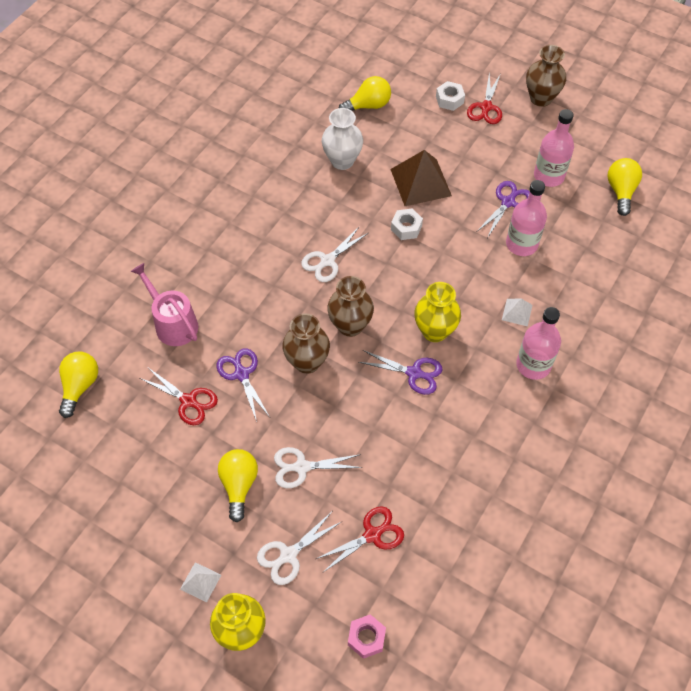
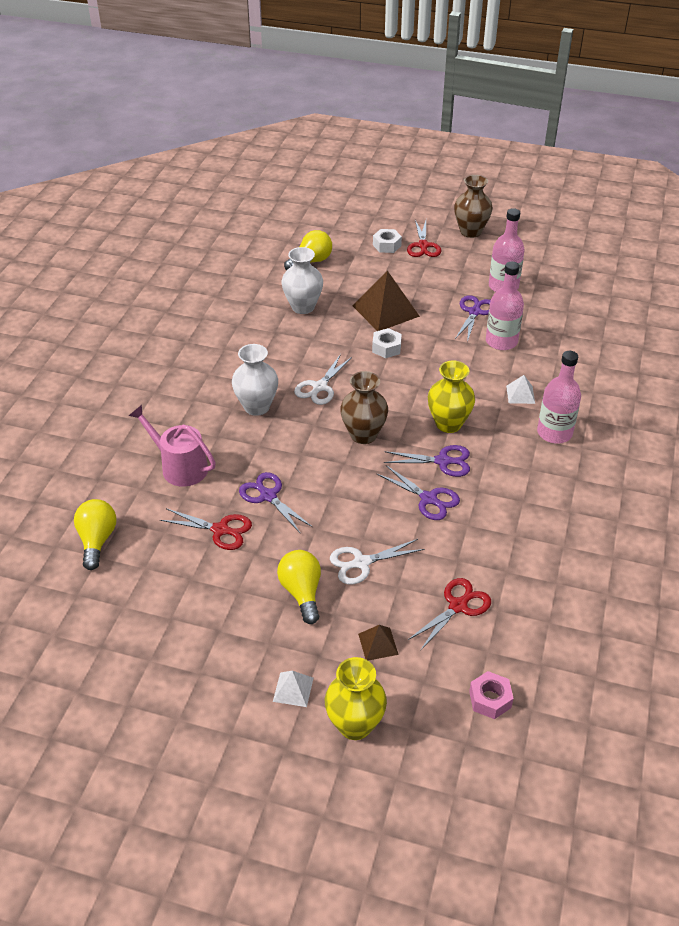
camera: 15 degrees left, 15 degrees down
(262, 271) = (257, 407): none -> white vase
(288, 555) = (378, 644): white scissors -> brown pyramid
(307, 362) = (332, 473): brown vase -> none
(386, 413) = (429, 499): none -> purple scissors
(621, 191) = (573, 287): yellow light bulb -> none

